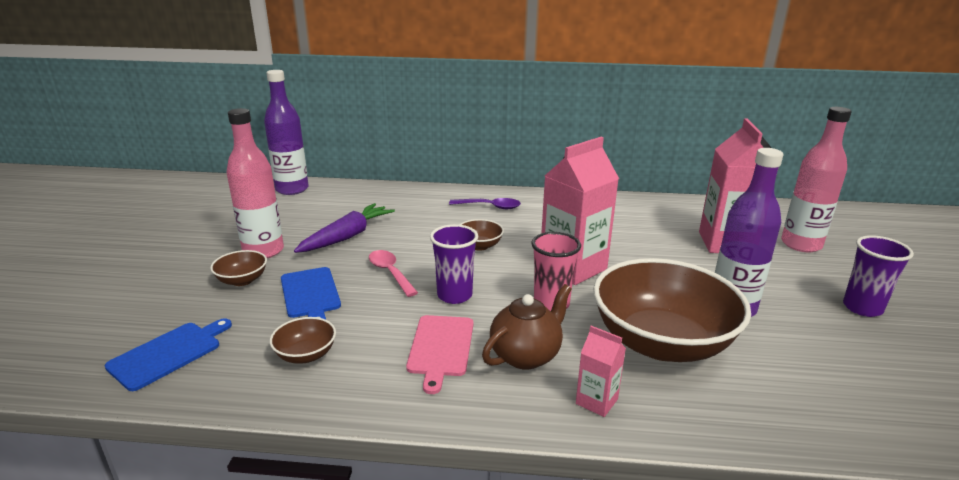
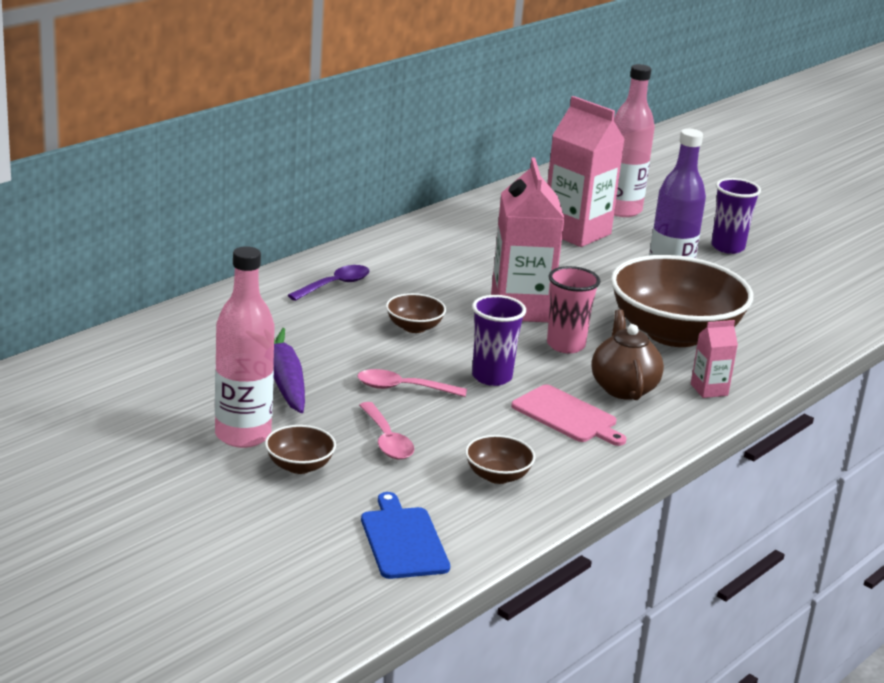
camera: 55 degrees left, 0 degrees up
(292, 189) = (78, 366): purple bottle -> none
(310, 294) = (387, 440): blue cutting board -> pink spoon

